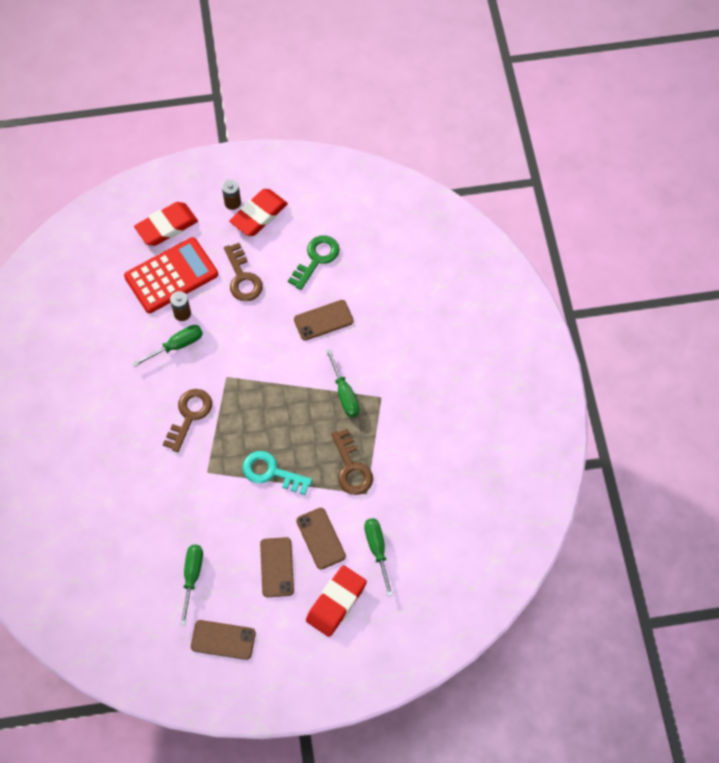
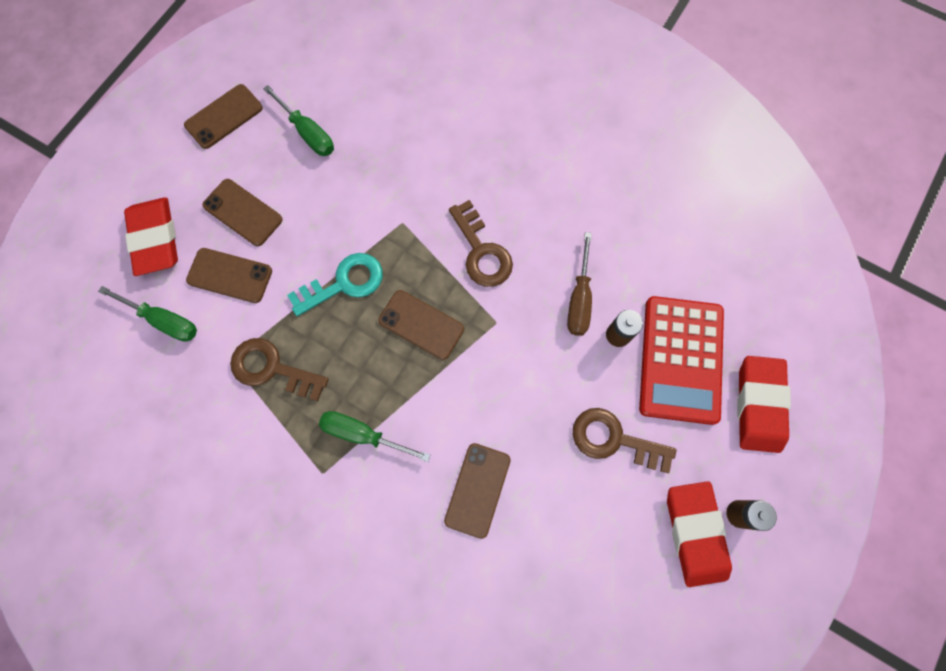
camera: 130 degrees right, 10 degrees up
(177, 345) = (579, 300): green screwdriver -> brown screwdriver
(260, 413) = (421, 325): none -> brown phone
(316, 259) = (571, 554): green key -> none

